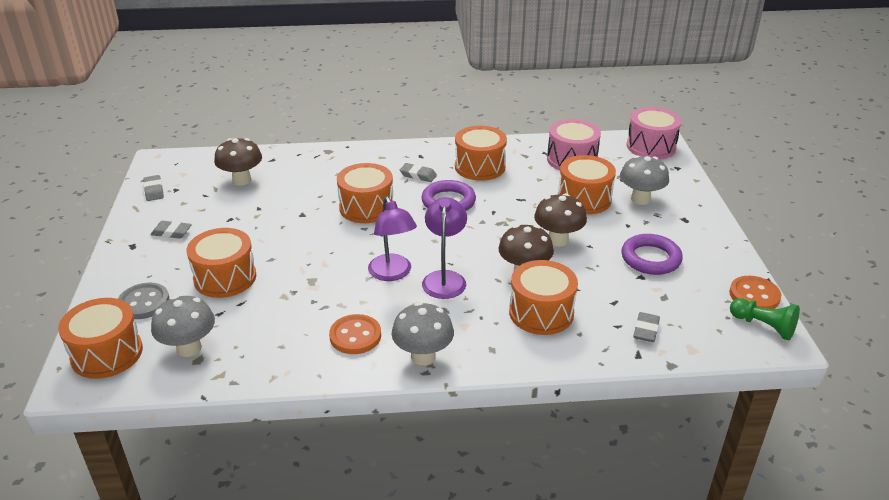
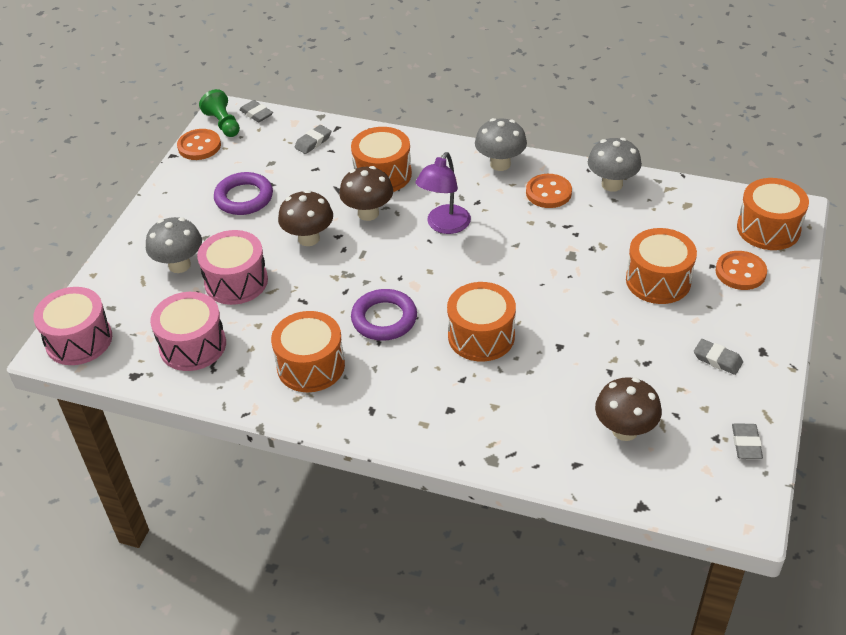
camera: 155 degrees left, 10 degrees up
(144, 303) = (740, 272): grey button -> orange button
(189, 348) = (694, 216): grey mushroom -> grey mushroom (612, 184)
(392, 274) = (490, 243): purple lamp -> none
(418, 175) = (395, 373): grey eraser -> grey eraser (256, 114)
(584, 199) = (236, 281): orange drum -> pink drum

